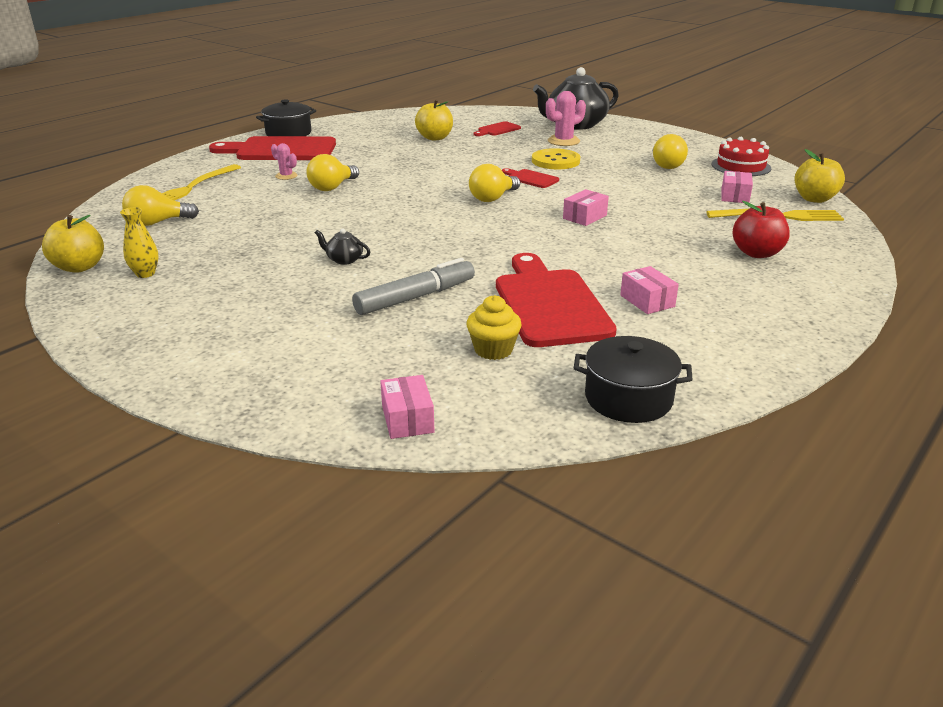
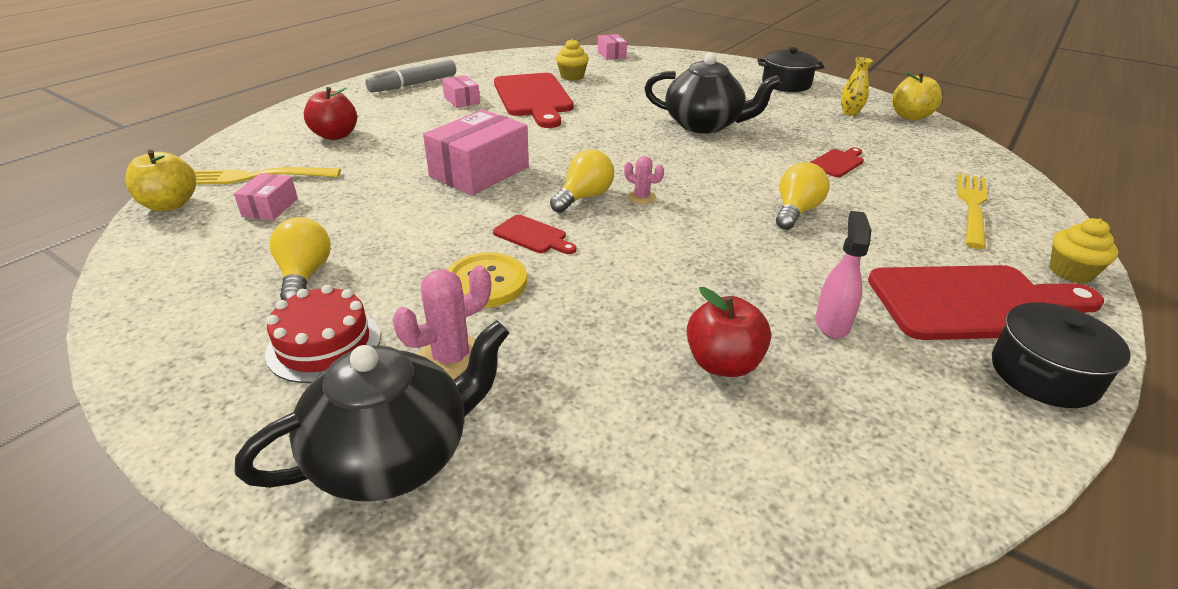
camera: 175 degrees right, 5 degrees up
(157, 223) = (922, 157): yellow light bulb -> none
(198, 158) = (1070, 272): none -> yellow cupcake
(286, 176) = (881, 233): pink cactus -> pink cactus (641, 197)
(344, 260) = (704, 125): black teapot -> black teapot, size x2.45
(368, 146) = (832, 323): none -> pink spray bottle
(415, 297) = (631, 100): grey marker -> grey marker (413, 84)
(435, 138) = (723, 363): yellow apple -> red apple
(497, 129) = (594, 413): red cutting board -> red cutting board (837, 163)
(584, 217) = (479, 172): pink box -> pink box, size x1.97
(628, 398) = (500, 61): black pot -> black pot (786, 84)
(741, 166) = (178, 276): red cake -> red cake (324, 344)

